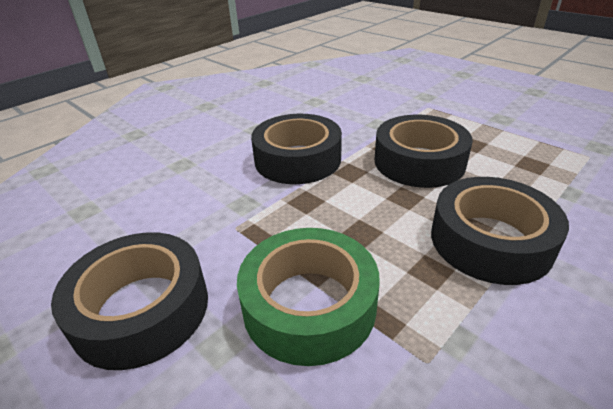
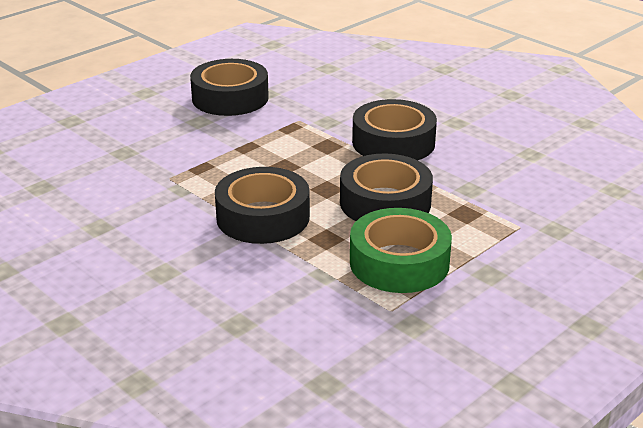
camera: 90 degrees right, 5 degrees down
(309, 305) = (219, 145): green tape -> green tape (399, 262)

